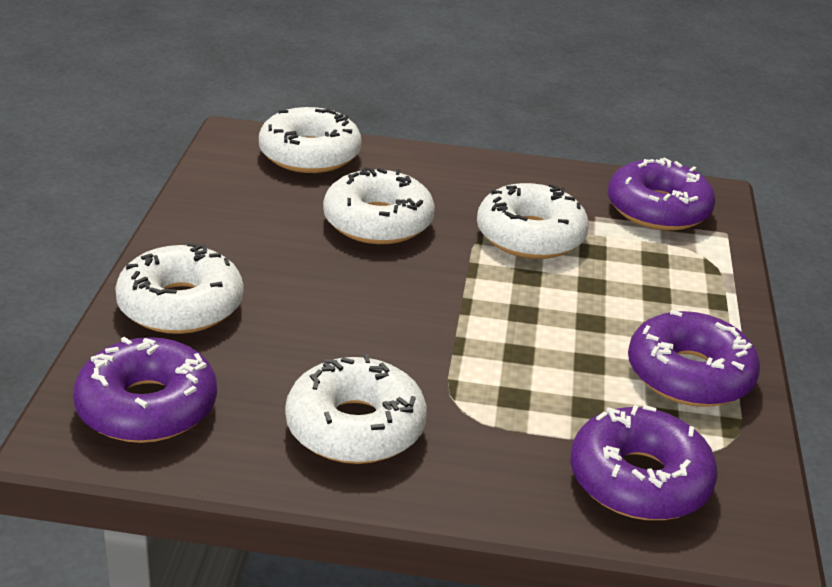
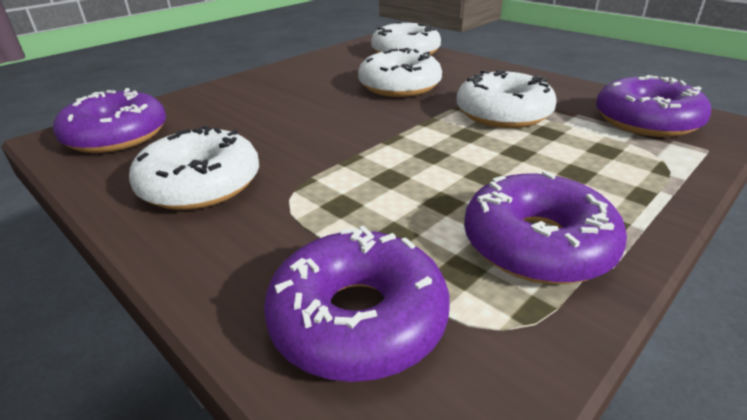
camera: 40 degrees right, 0 degrees up
(180, 305) = (221, 97): white donut -> none

